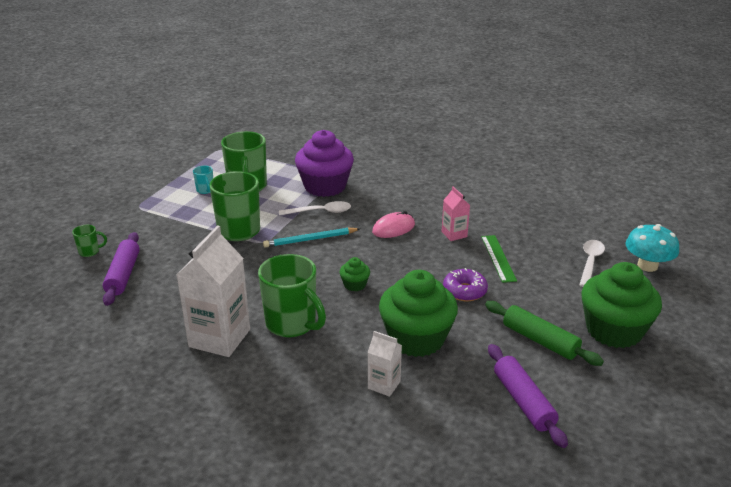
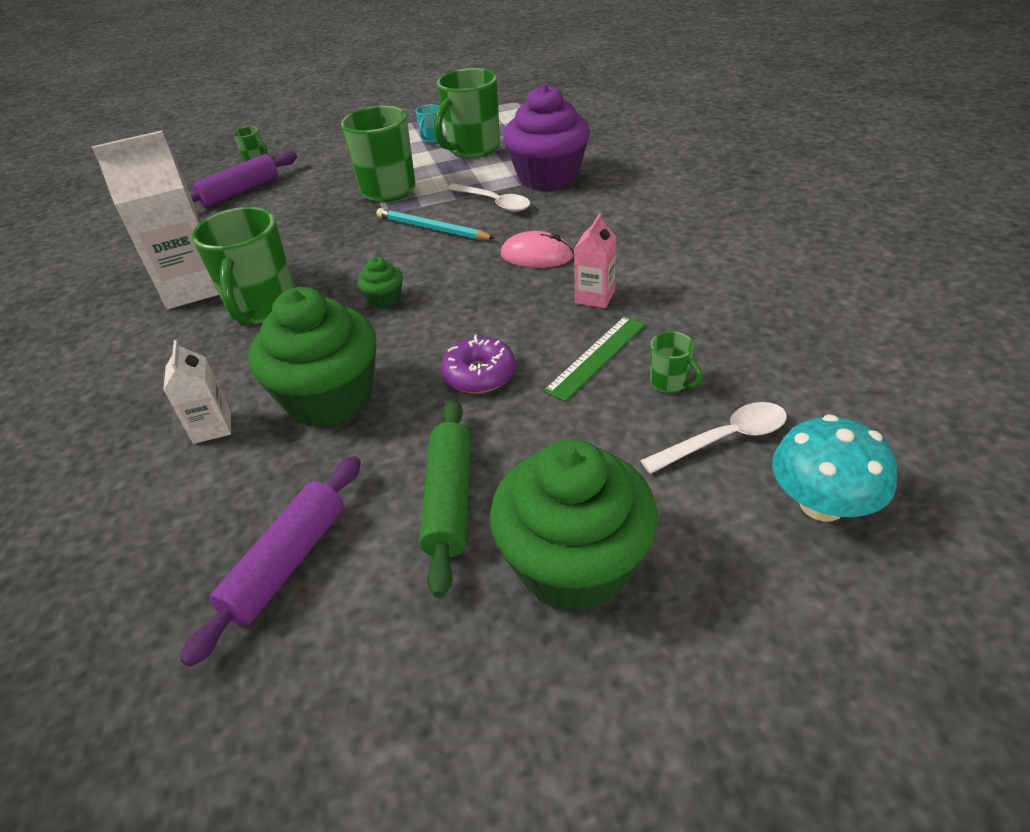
camera: 50 degrees right, 10 degrees up
(541, 253) = (670, 383): none -> green mug

